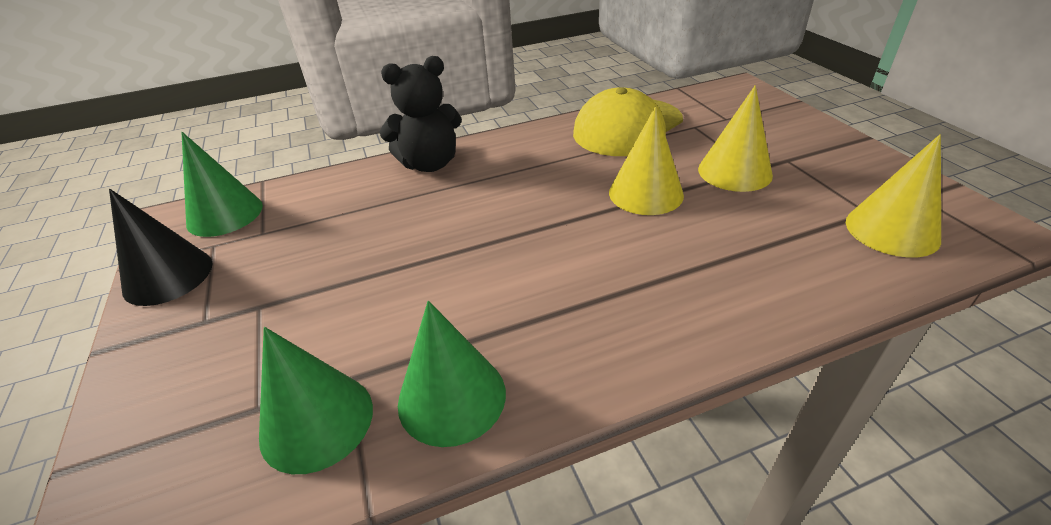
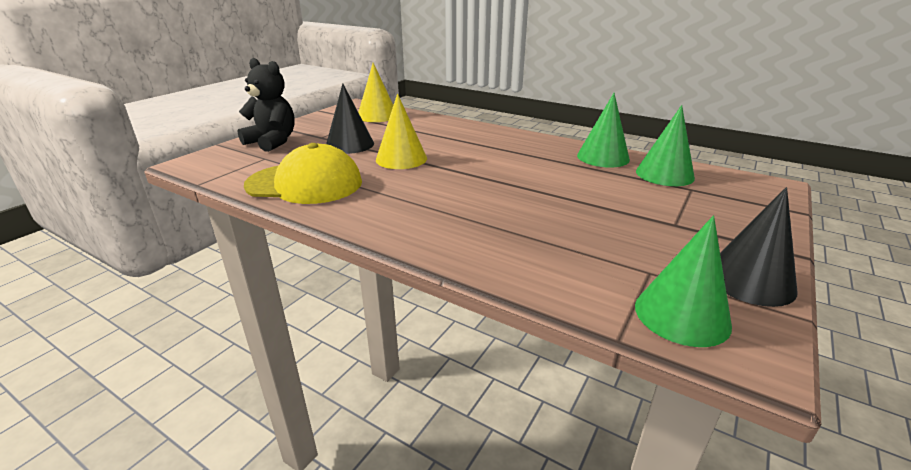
camera: 130 degrees left, 10 degrees down
(430, 164) = (454, 244): black teddy bear -> black teddy bear (272, 142)
(734, 172) = (350, 144): yellow cone -> black cone

